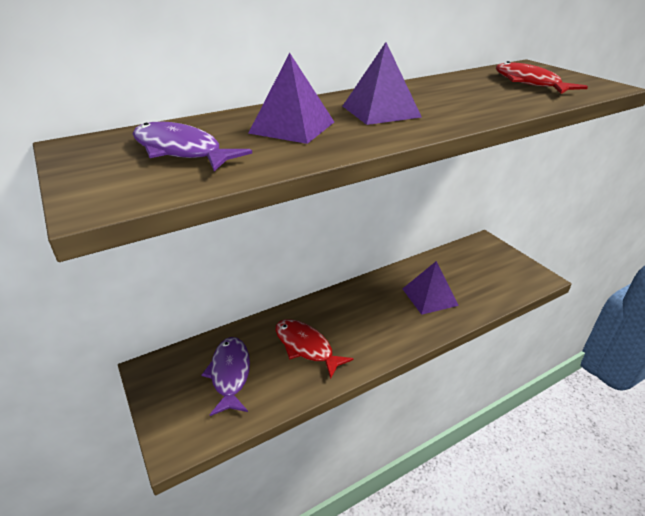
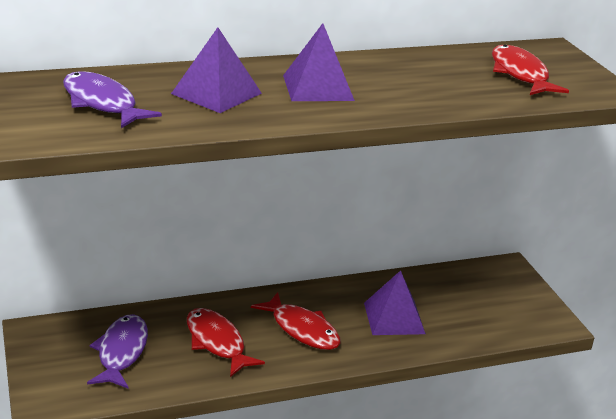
camera: 10 degrees right, 5 degrees down
(367, 321) = (302, 329): none -> red fish

